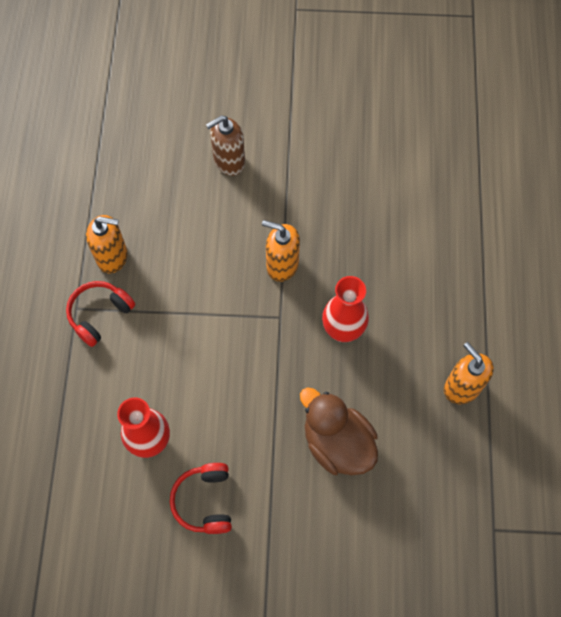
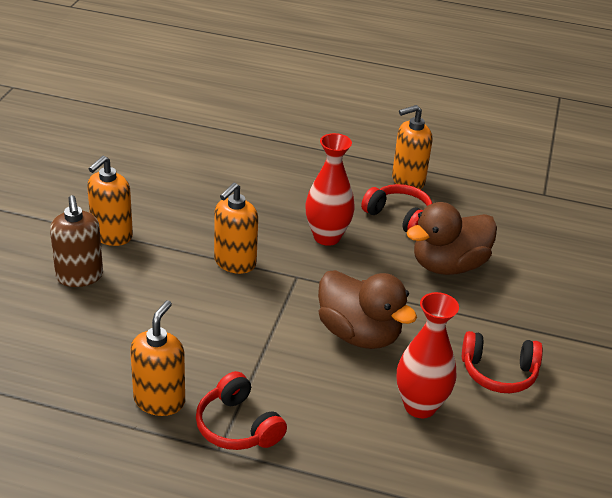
camera: 80 degrees left, 30 degrees down
(221, 380) = (359, 334): none -> brown duck
(286, 165) = (111, 235): none -> orange soap dispenser
(397, 388) = (399, 217): none -> red headphones

